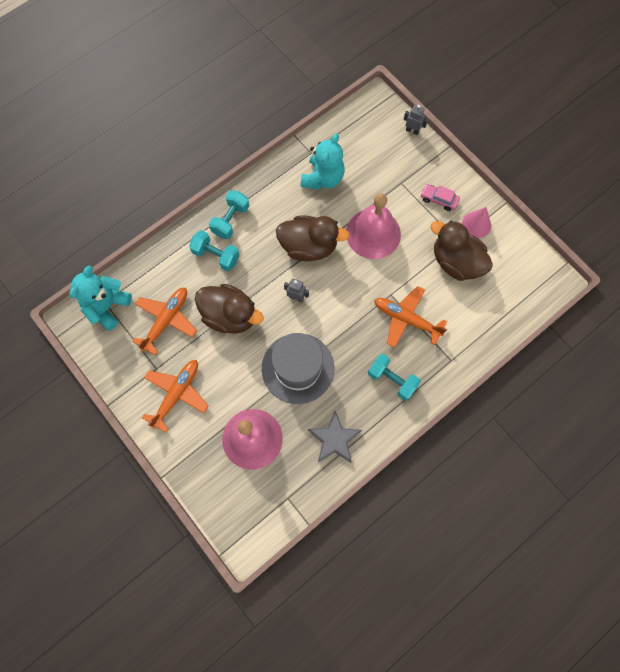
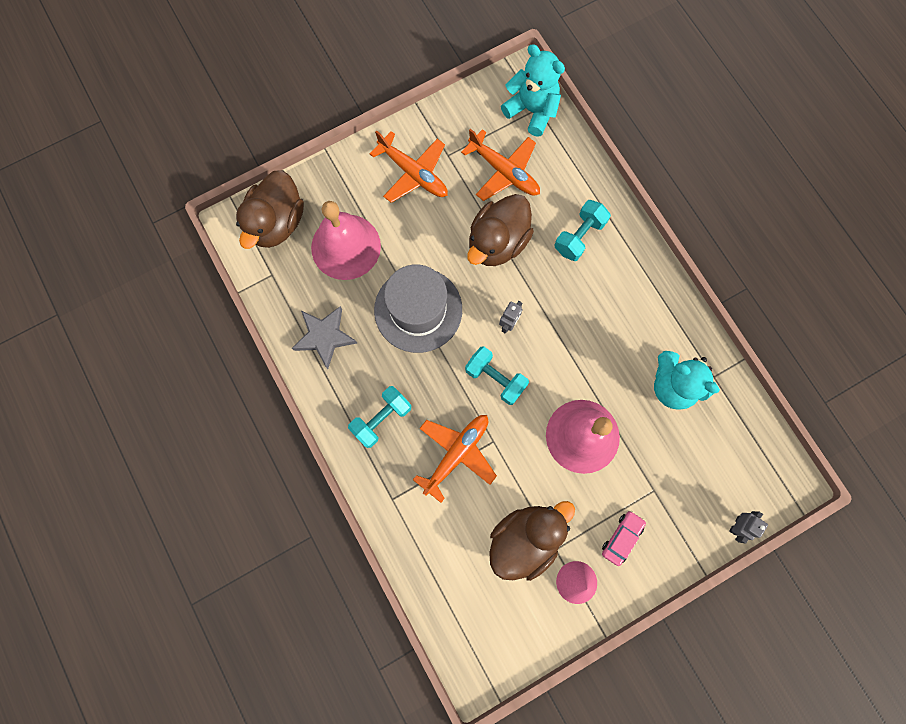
camera: 100 degrees right, 5 degrees up
(230, 220) = (625, 260): turquoise dumbbell -> turquoise dumbbell (495, 378)
(309, 246) = (575, 350): brown duck -> brown duck (277, 223)

